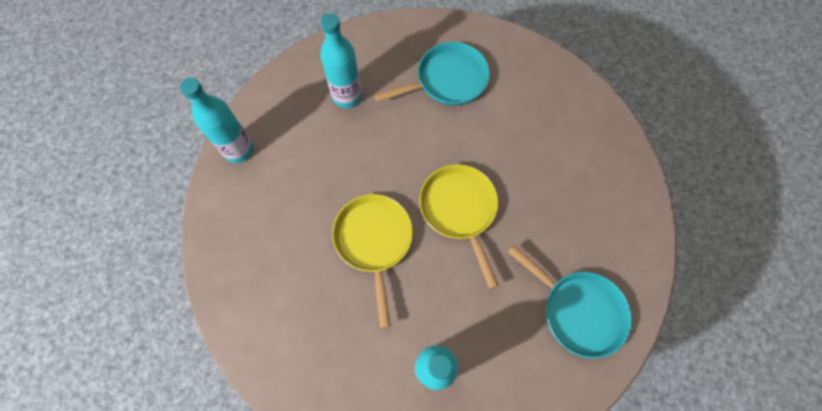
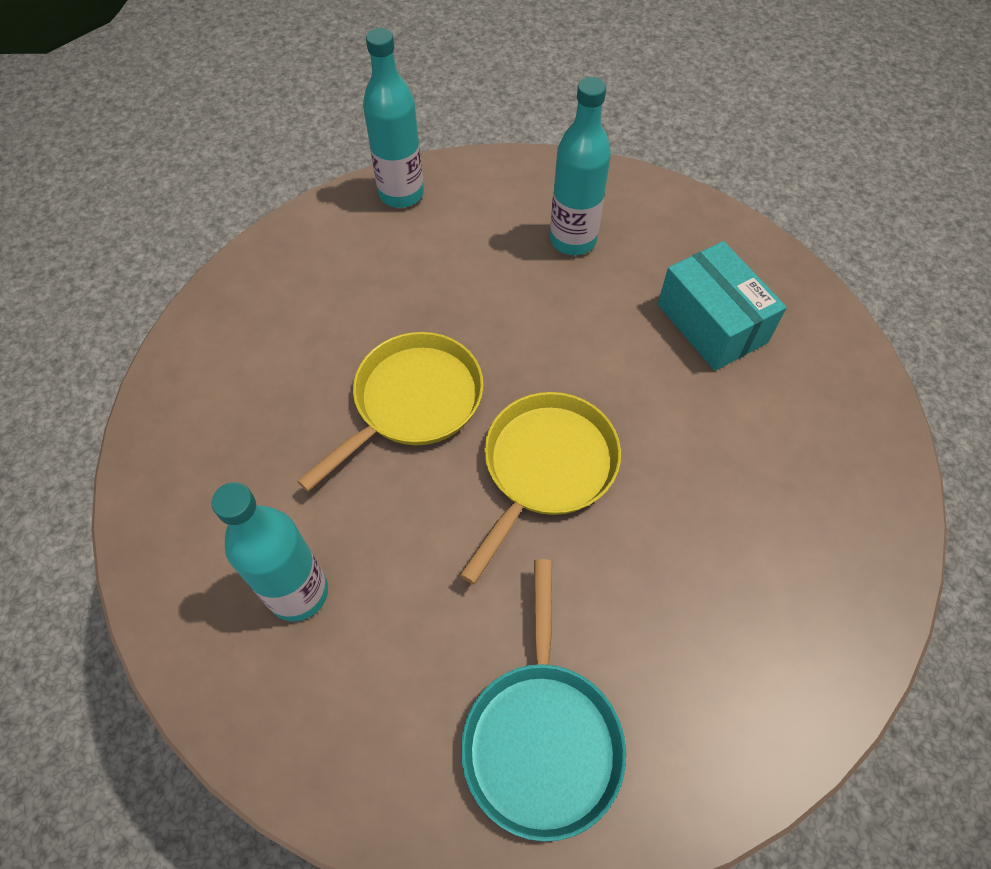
camera: 50 degrees right, 10 degrees down
(447, 80) = (711, 323): turquoise pan -> turquoise box

